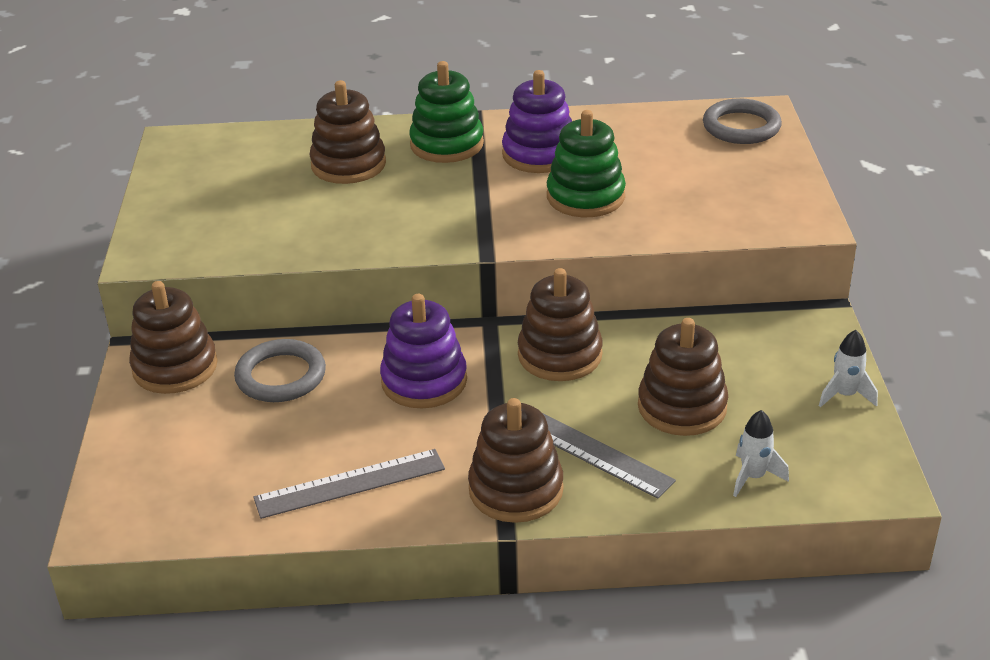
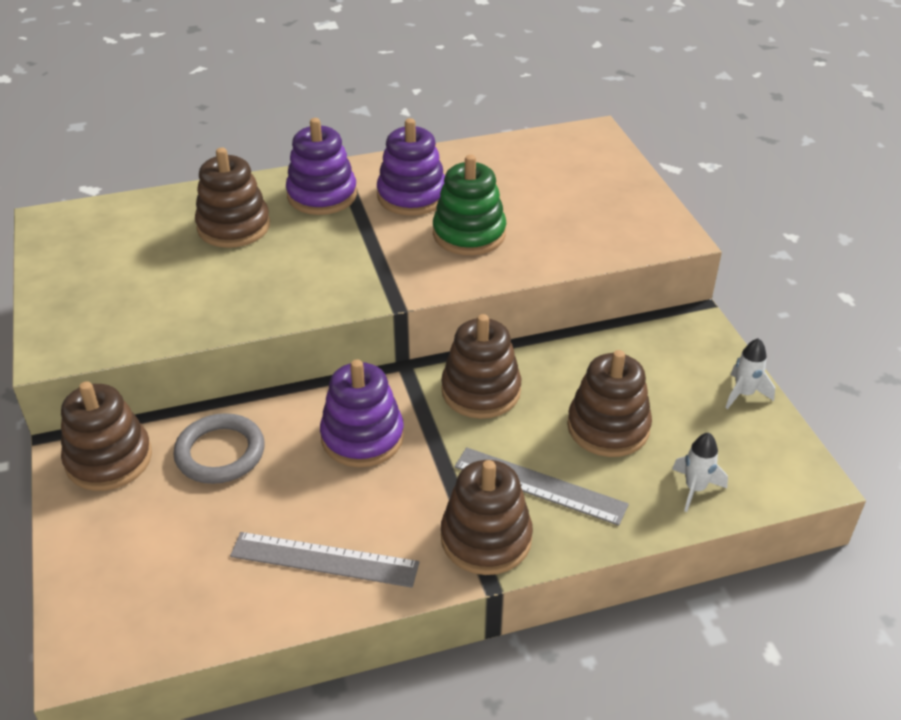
camera: 15 degrees left, 5 degrees up
(350, 483) = (324, 559): grey ruler -> grey ruler turned 45 degrees clockwise
(447, 144) = (322, 195): green stacking toy -> purple stacking toy
(741, 127) = (582, 150): grey ring -> none

